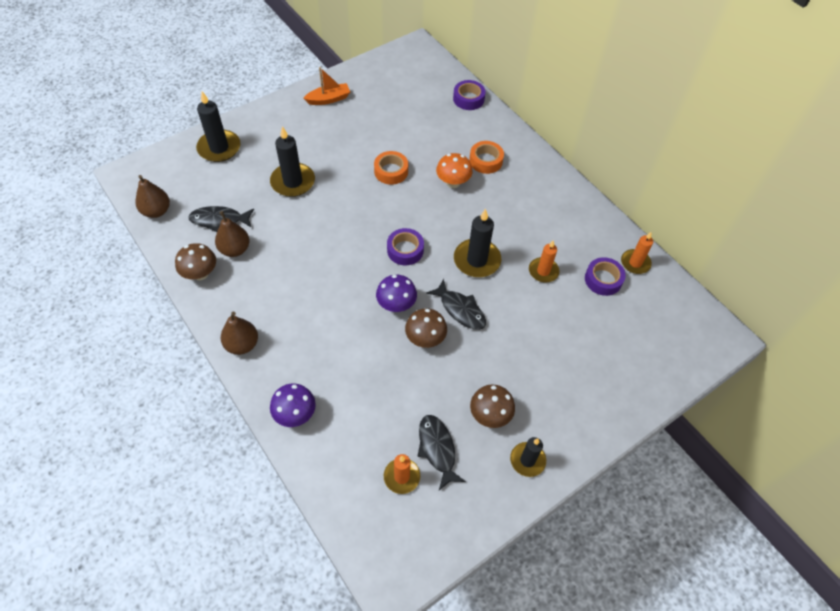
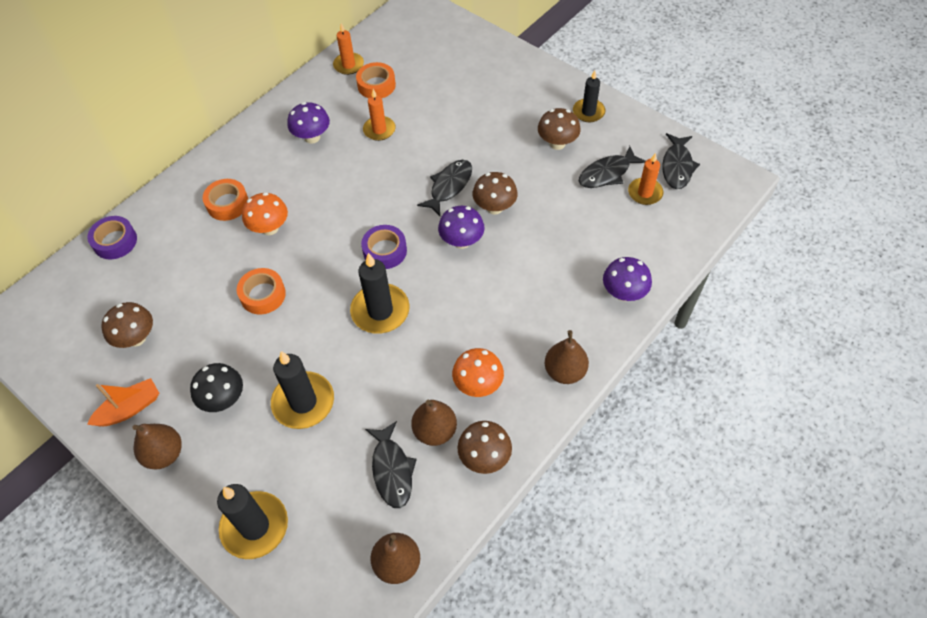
camera: 100 degrees left, 0 degrees up
(258, 284) = (478, 385): none -> orange mushroom
(289, 112) = (164, 454): none -> brown pear
(314, 142) = (223, 399): none -> black mushroom
(328, 99) = (129, 409): orange boat -> orange boat turned 90 degrees clockwise
(381, 105) = (136, 338): none -> brown mushroom
(427, 524) = (677, 166): none -> black fish
(477, 260) = (380, 185): black candle -> black candle (380, 311)
(545, 222) = (312, 137): none -> purple mushroom
(603, 279) = (376, 85): purple tape -> orange tape

